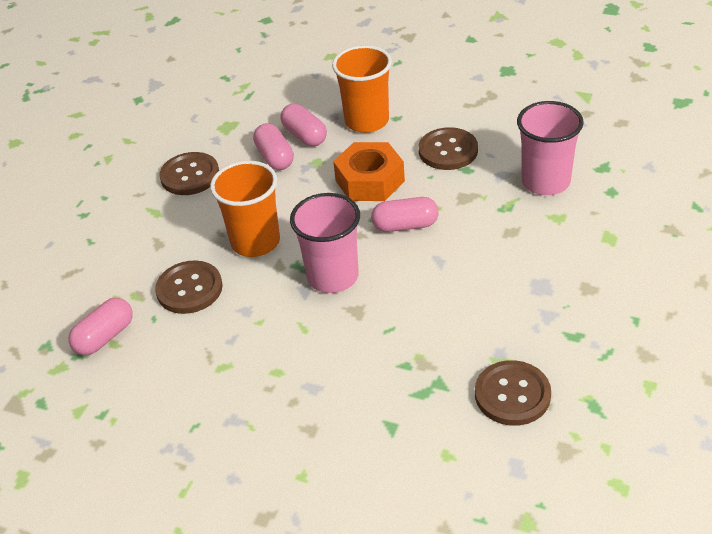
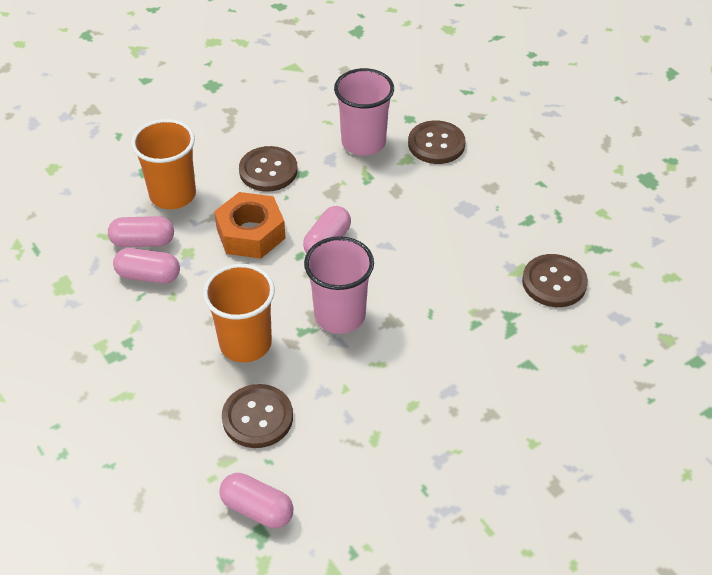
camera: 60 degrees left, 5 degrees up
(105, 337) = (257, 509): pink capsule -> pink capsule turned 45 degrees counterclockwise
(190, 175) = (102, 346): brown button -> brown button (436, 144)

